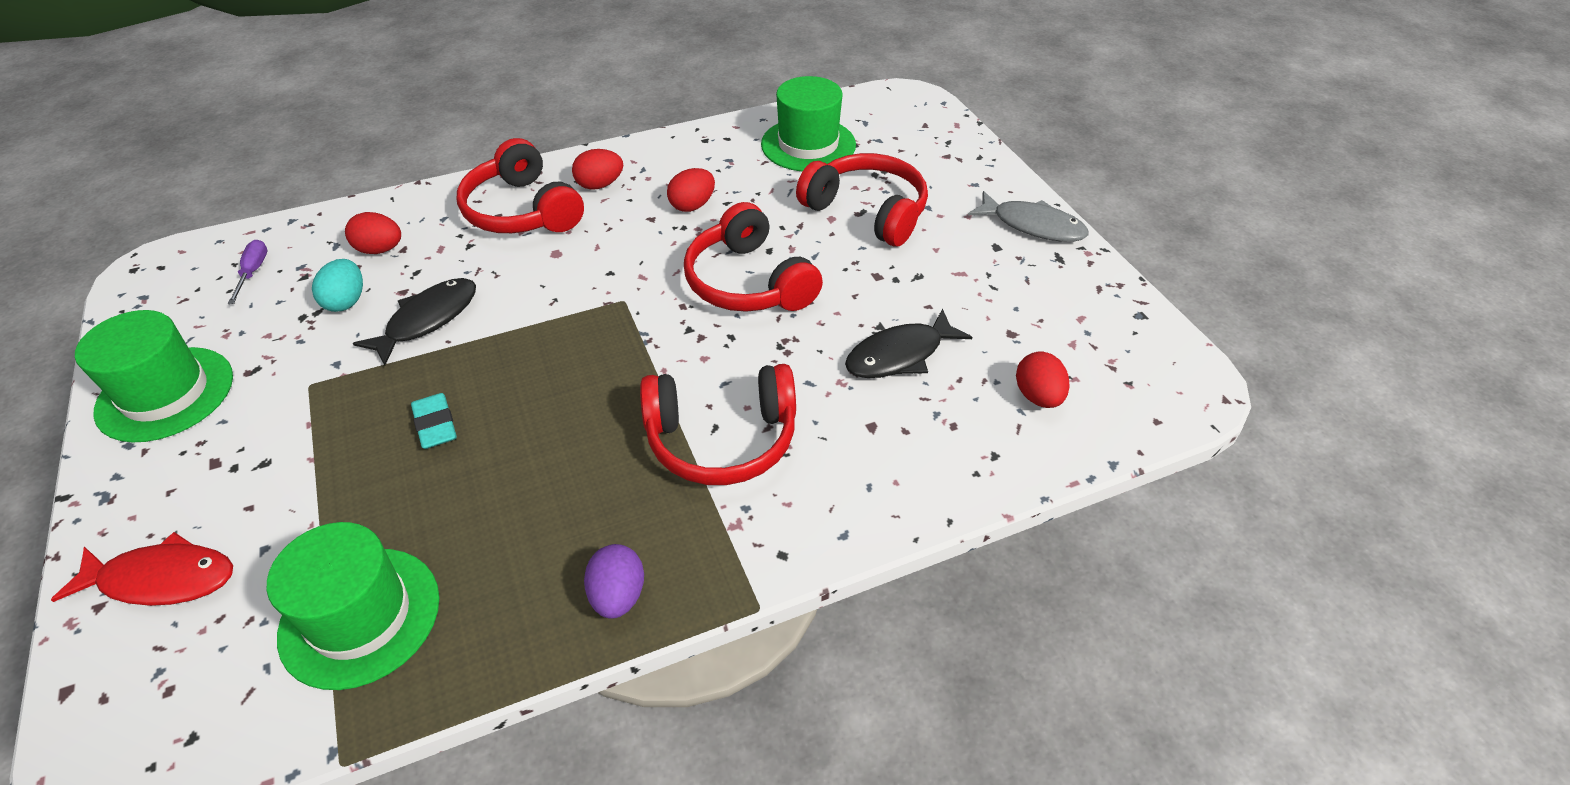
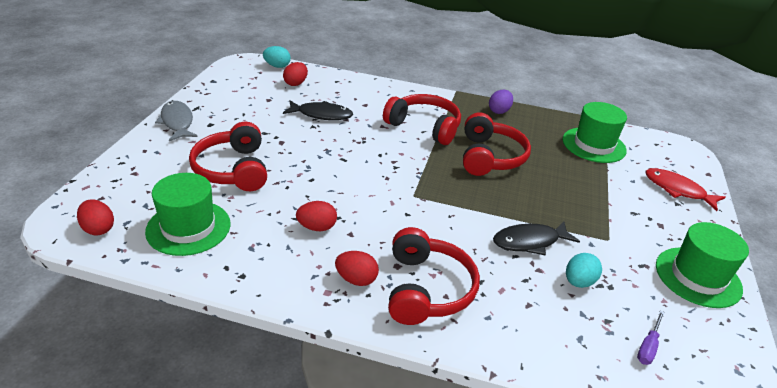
camera: 145 degrees left, 10 degrees down
(380, 250) = (545, 313): red egg -> red egg (98, 229)
(435, 425) = (544, 188): turquoise eraser -> none
(748, 282) = (343, 170): red headphones -> red headphones (490, 157)
(1135, 418) = (277, 66): none -> turquoise egg

